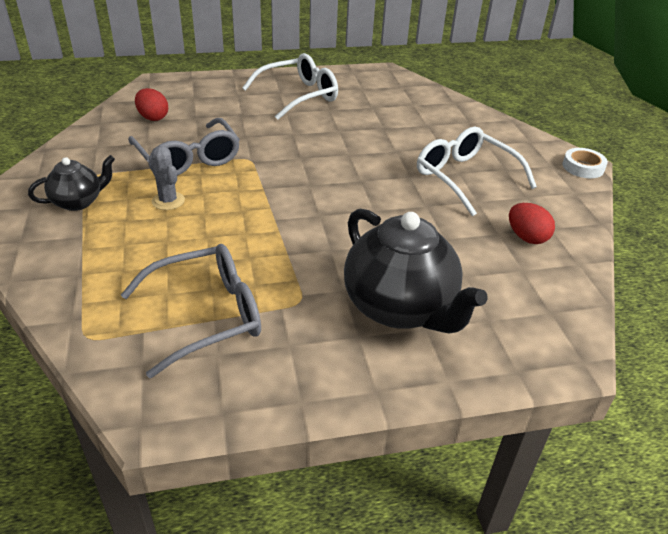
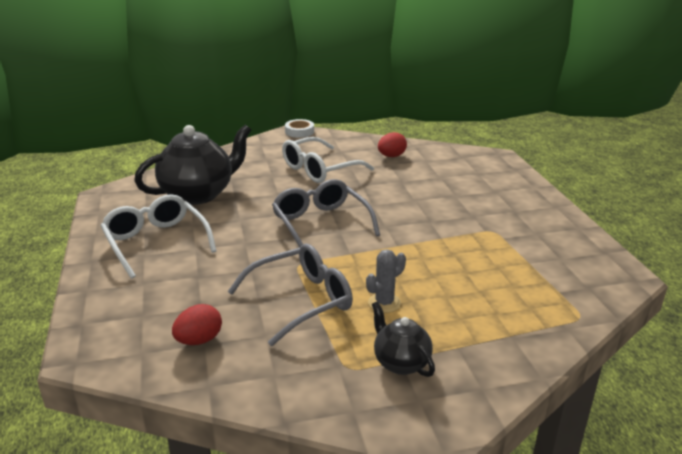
camera: 90 degrees left, 10 degrees down
(207, 315) = (527, 266): grey glasses -> grey glasses (321, 224)
(400, 308) = (482, 197): black teapot -> black teapot (198, 194)

